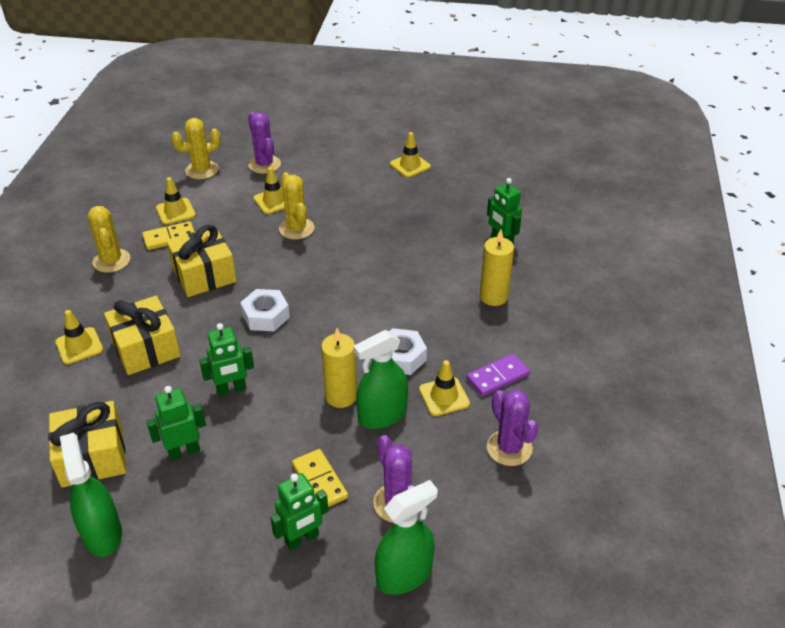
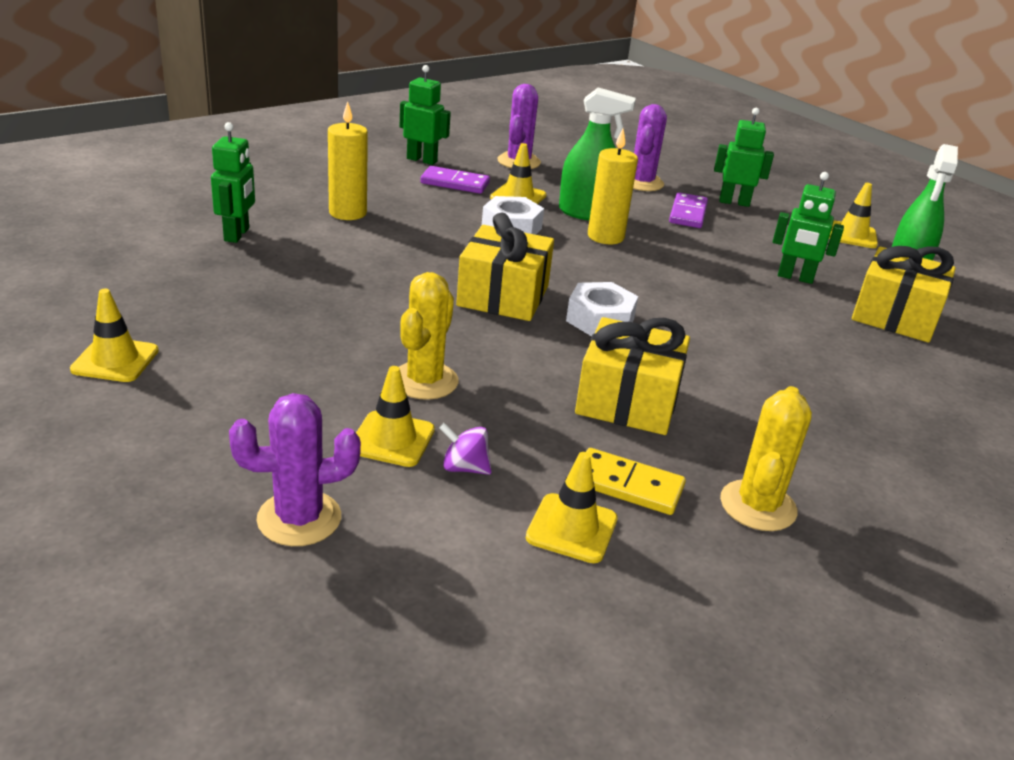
camera: 140 degrees left, 10 degrees down
(79, 346) = (871, 415): yellow traffic cone -> yellow traffic cone (852, 235)
(146, 348) = (779, 367): yellow gift -> yellow gift (503, 296)
(202, 170) = (423, 592): yellow cactus -> none
(231, 389) = (707, 289): green robot -> green robot (422, 160)
(235, 208) = (464, 468): none -> purple spinning top
(264, 164) = (299, 518): purple cactus -> purple cactus turned 60 degrees clockwise
(319, 481) = (688, 213): yellow domino -> purple domino
(404, 574) = (678, 165): green spray bottle -> none

